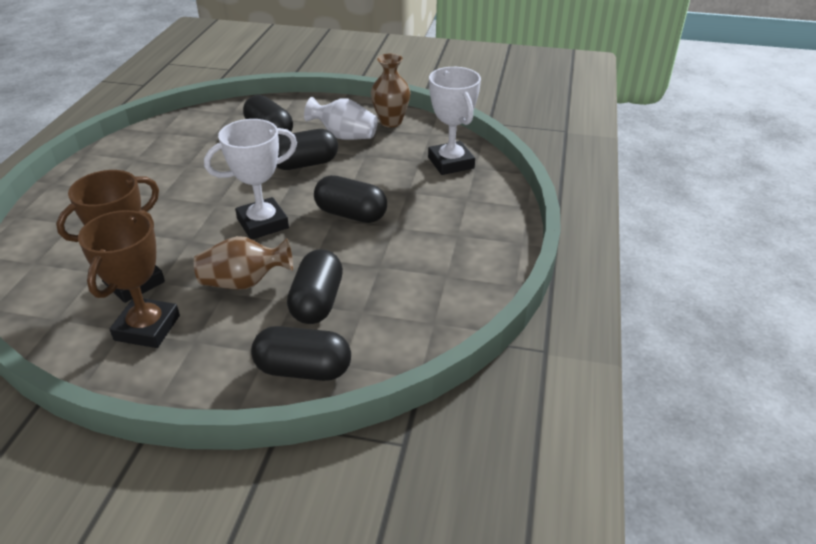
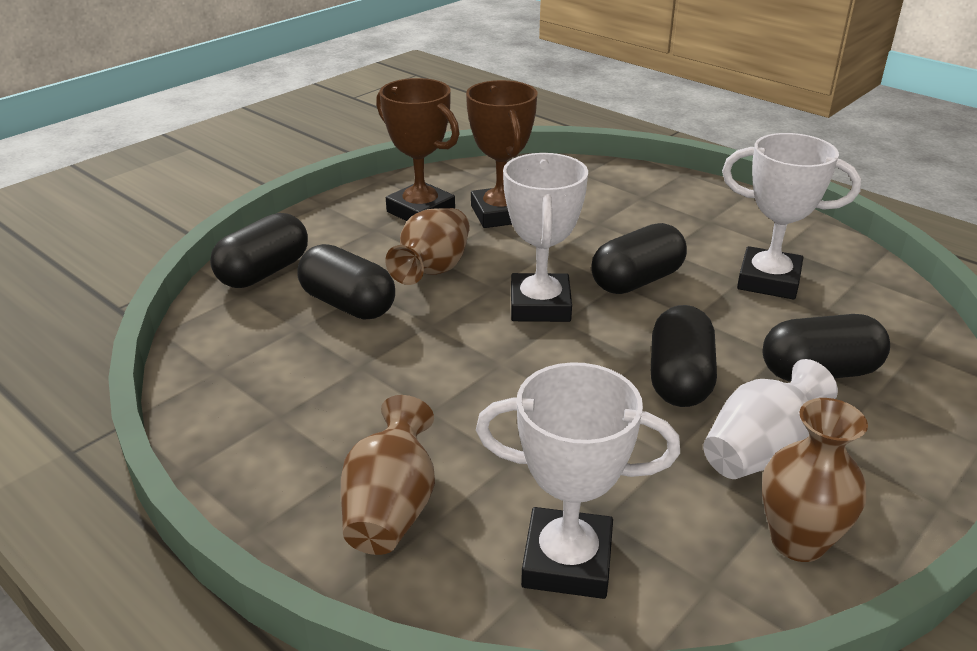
camera: 120 degrees right, 5 degrees down
(182, 157) = (768, 280): none -> white trophy
(351, 214) = (497, 380): black capsule -> black capsule (637, 281)
(469, 212) = (391, 509): none -> brown vase

